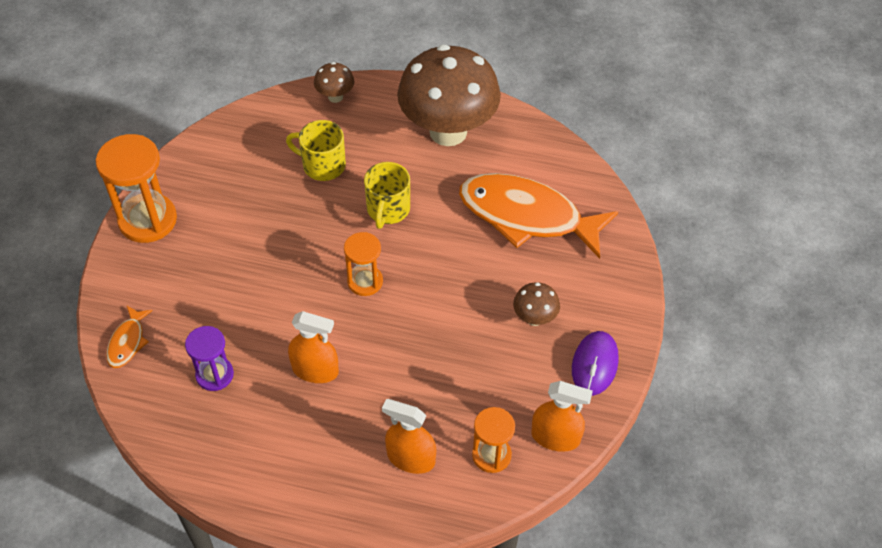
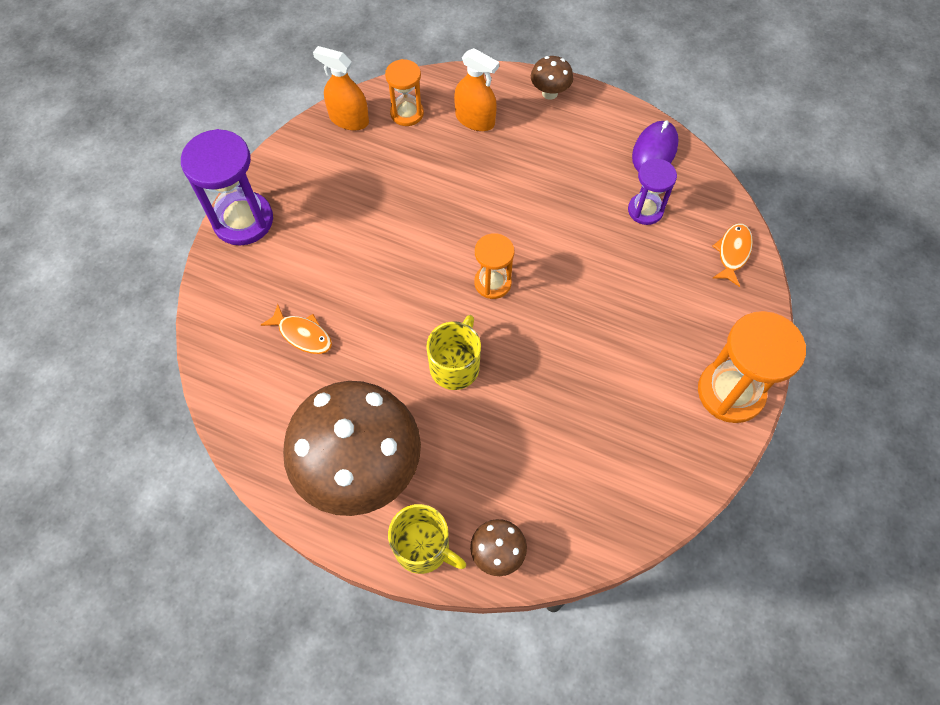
camera: 170 degrees left, 10 degrees up
(315, 370) = (550, 202): orange spray bottle -> none
(323, 165) = (524, 440): yellow mug -> yellow mug (423, 547)
(527, 216) = (302, 334): orange fish -> orange fish, size x0.43
(534, 318) = (332, 222): brown mushroom -> brown mushroom (549, 93)
(594, 365) = (292, 172): purple mouse -> purple mouse (654, 150)
(623, 307) = (243, 220): none -> purple hourglass

